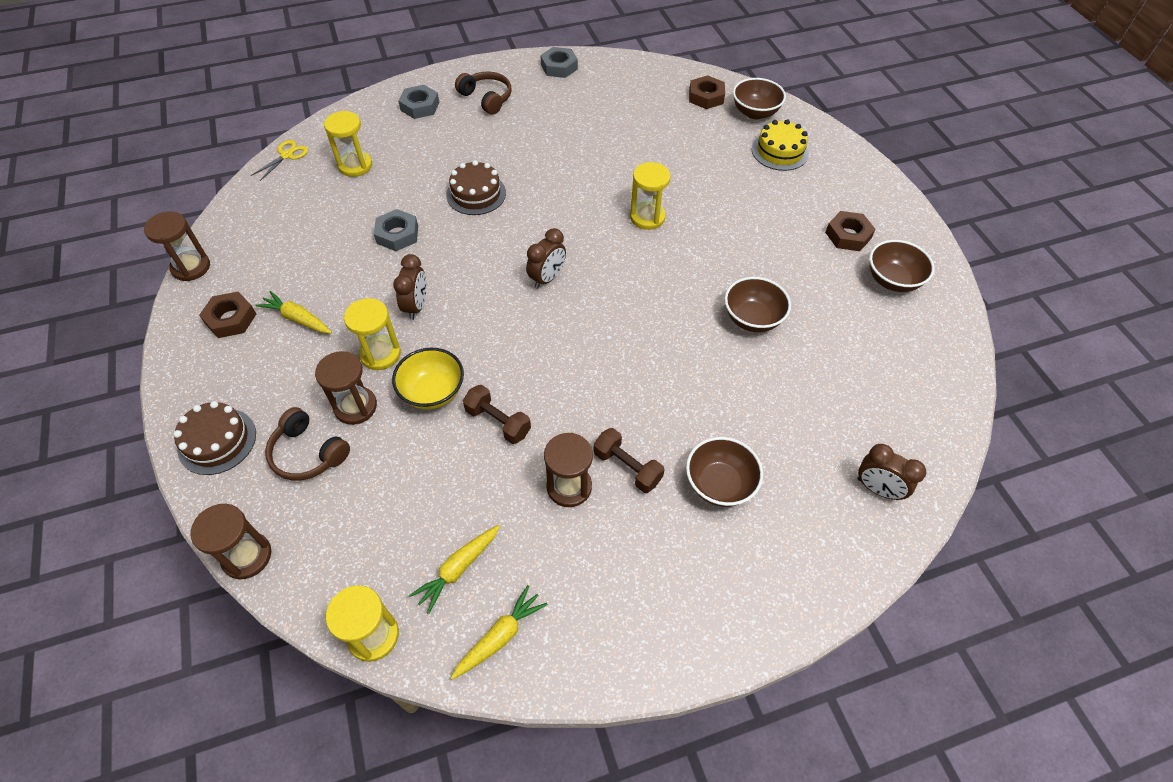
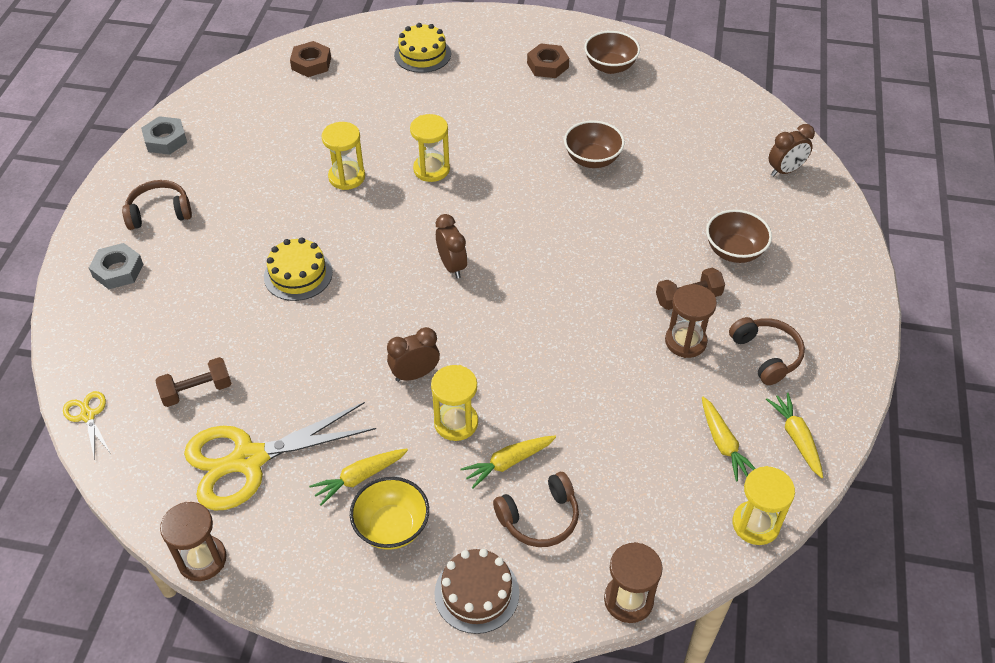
camera: 60 degrees left, 5 degrees down
(231, 319) = (314, 539): brown nut -> none
(286, 250) = (248, 460): none -> yellow scissors
(355, 166) = (165, 358): yellow hourglass -> yellow hourglass (347, 177)
(355, 407) = (508, 463): brown hourglass -> yellow carrot
(397, 234) = (304, 356): grey nut -> none
(416, 306) = (415, 374): brown clock -> brown clock turned 60 degrees counterclockwise
(432, 392) = (529, 398): yellow bowl -> yellow bowl (392, 527)
(476, 194) = (298, 274): brown cake -> yellow cake
(498, 422) = (592, 363): brown dumbbell -> brown dumbbell (197, 391)
(595, 567) = (766, 355): none -> brown headphones
(755, 112) = (361, 45): brown bowl -> none

